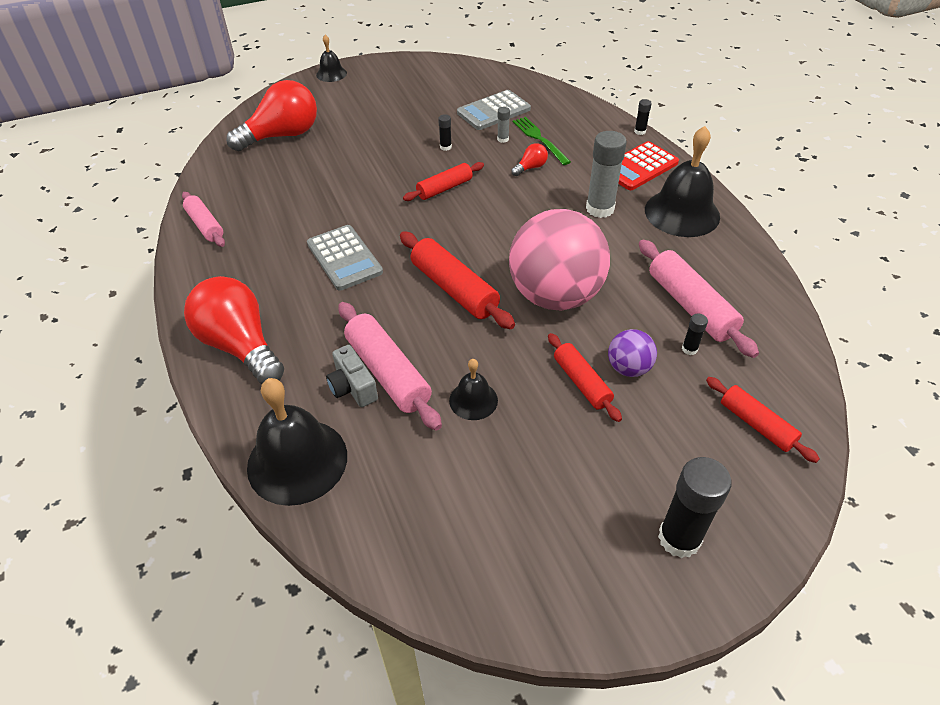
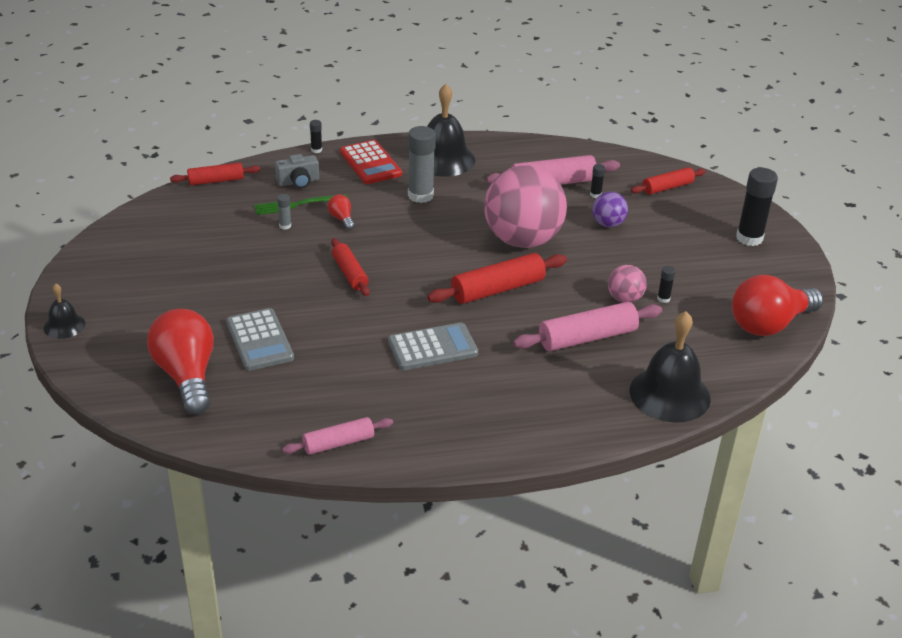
camera: 80 degrees left, 10 degrees down
(240, 346) = (534, 421): red light bulb -> red light bulb (769, 324)
(353, 387) = (599, 358): grey camera -> grey camera (298, 182)
(445, 147) = (278, 262): black glue stick -> black glue stick (663, 299)
(473, 400) = (624, 299): black bell -> pink ball
(493, 111) = (229, 222): grey calculator -> grey calculator (259, 340)
(581, 382) = (617, 247): red rolling pin -> red rolling pin (216, 181)

